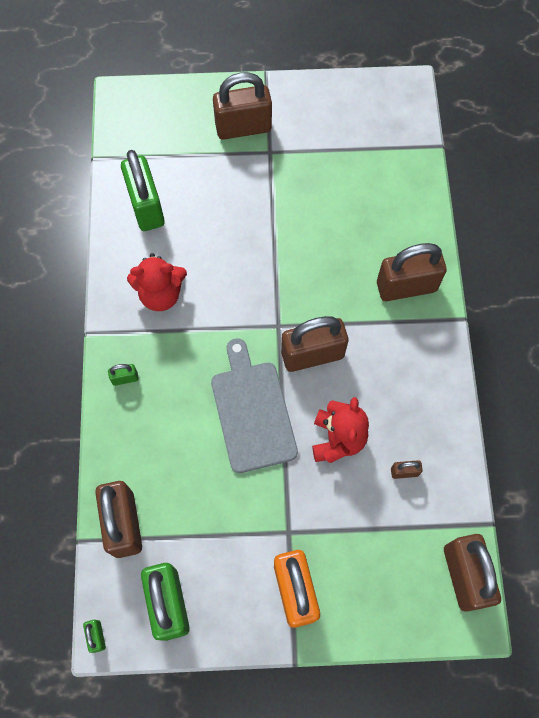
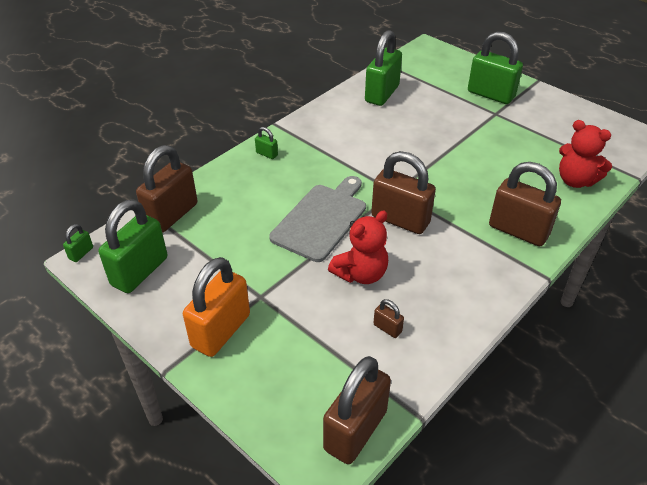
camera: 45 degrees right, 25 degrees down
(161, 294) = (339, 133): red teddy bear -> red teddy bear (575, 180)
(243, 127) = (491, 94): brown padlock -> green padlock

